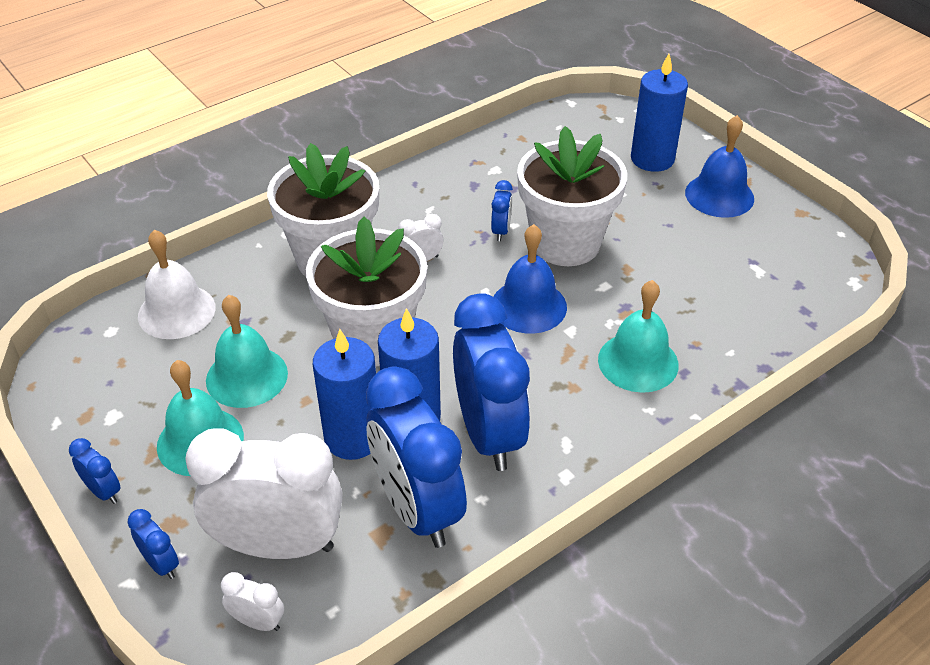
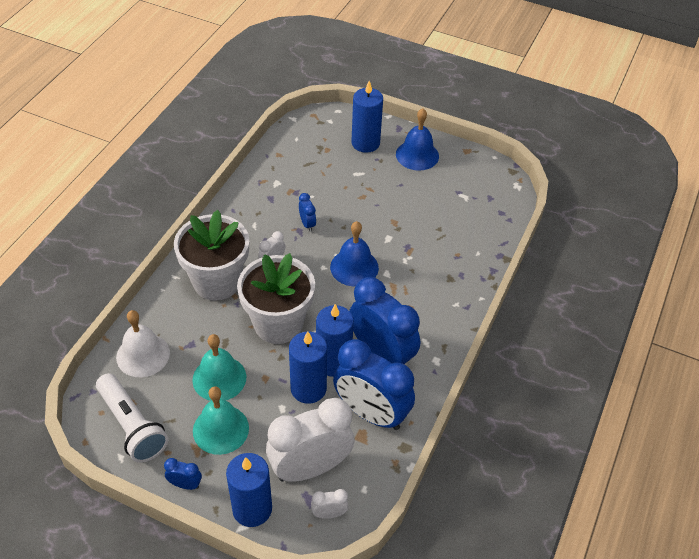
camera: 30 degrees left, 5 degrees up
(98, 390) = (132, 426): none -> white flashlight
(161, 564) = (252, 509): blue clock -> blue candle
(565, 243) = (350, 218): white flower pot -> none
(638, 362) = (434, 278): turquoise bell -> none

